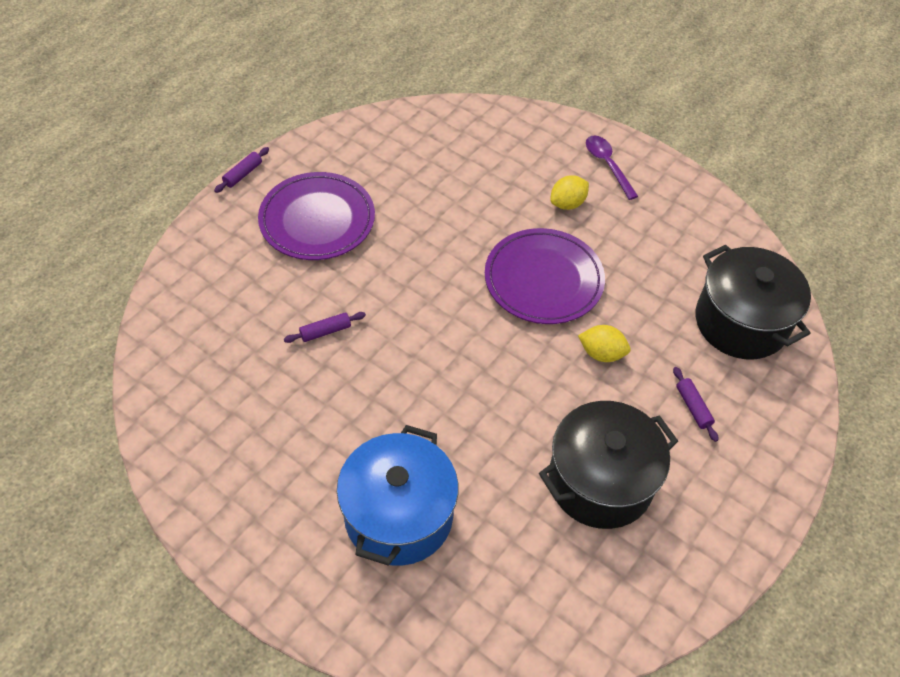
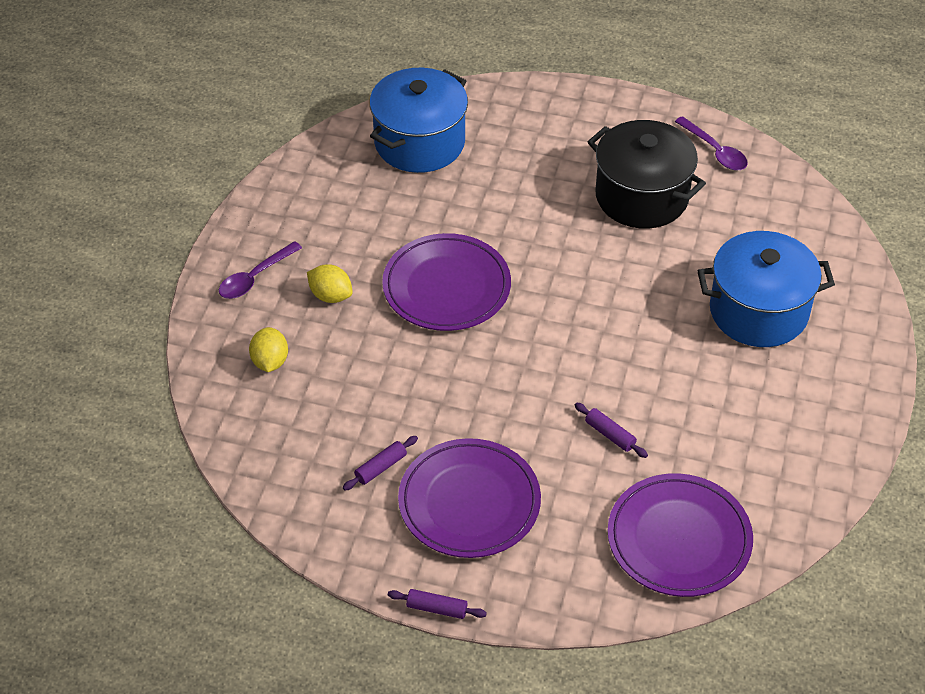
camera: 110 degrees left, 5 degrees down
(199, 334) = (679, 539): none -> purple plate
(601, 353) = (511, 225): yellow lemon -> yellow lemon (270, 361)
(647, 590) = (715, 151): none -> purple spoon
(693, 407) = (532, 156): purple rolling pin -> purple rolling pin (380, 467)
(741, 322) = (419, 142): black pot -> blue pot

